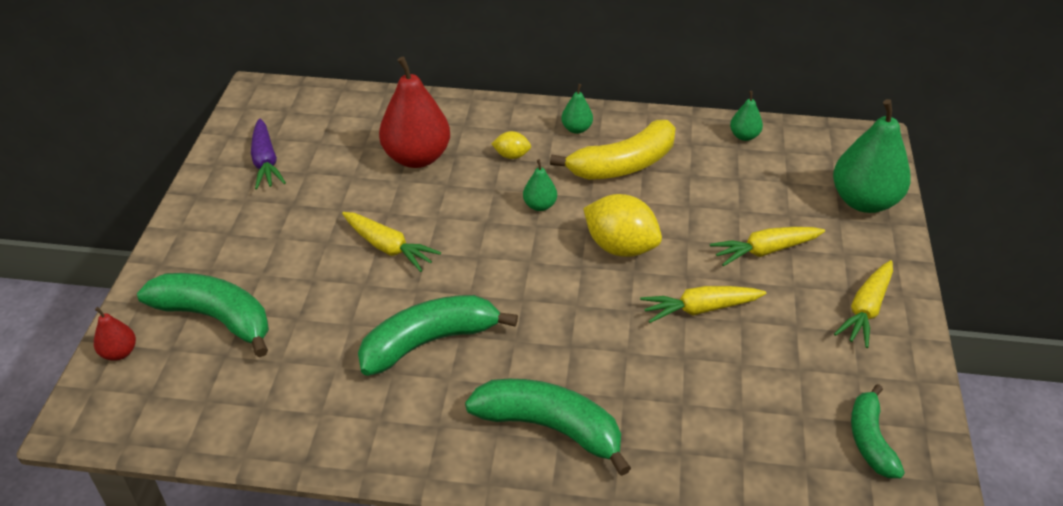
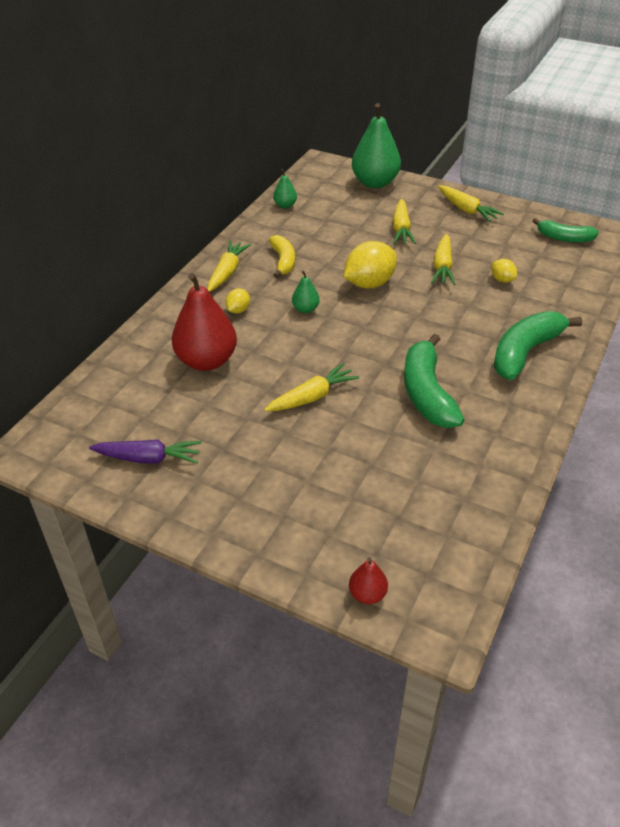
camera: 70 degrees left, 0 degrees up
(215, 318) = (349, 518): green banana -> none
(576, 129) = (227, 272): green pear -> yellow carrot
(623, 165) = (283, 261): yellow banana -> yellow banana, size x0.62
(707, 378) = (502, 280): none -> yellow lemon

